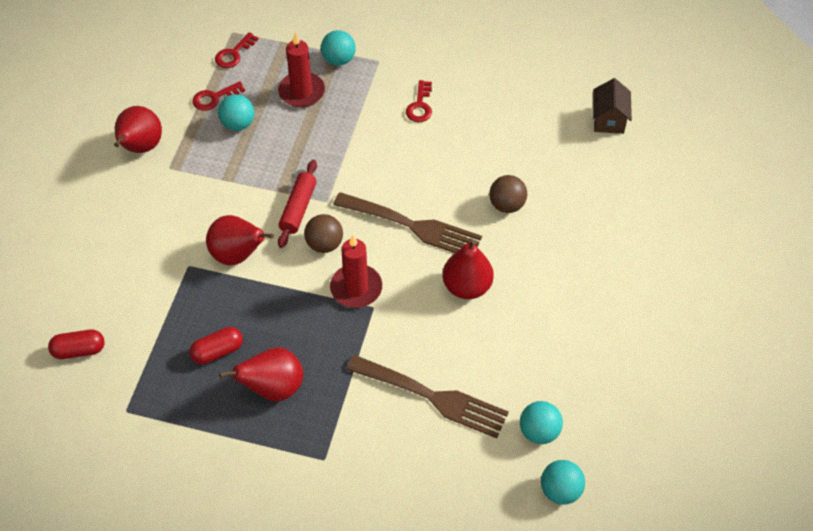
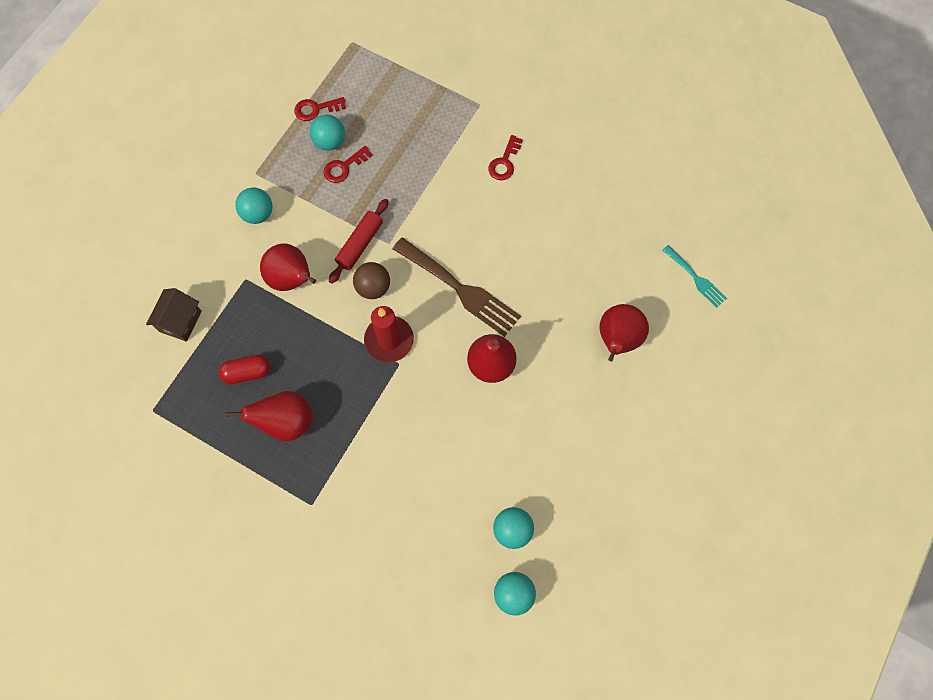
camera: 15 degrees right, 15 degrees up
(79, 350) = (128, 340): red capsule -> none
(140, 147) = (235, 146): red pear -> red pear (617, 340)
(233, 54) = (346, 66): red key -> red key (344, 167)
(301, 92) = (398, 121): red candle -> none
(339, 59) = (442, 94): turquoise ball -> turquoise ball (258, 214)
(433, 397) = (426, 469): brown fork -> none
(507, 205) = (554, 288): brown ball -> none
(608, 120) = (681, 220): brown house -> brown house (180, 321)
(640, 166) = (696, 278): none -> turquoise fork

